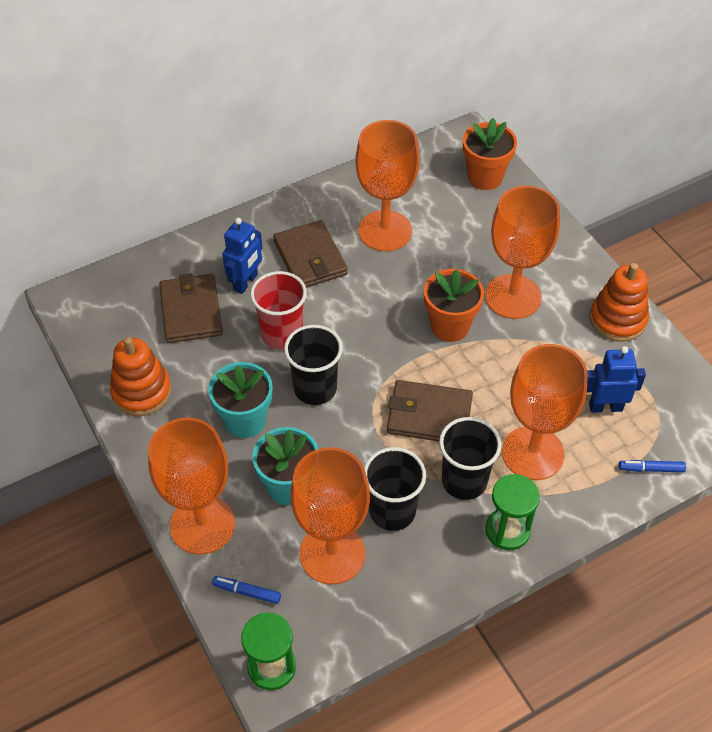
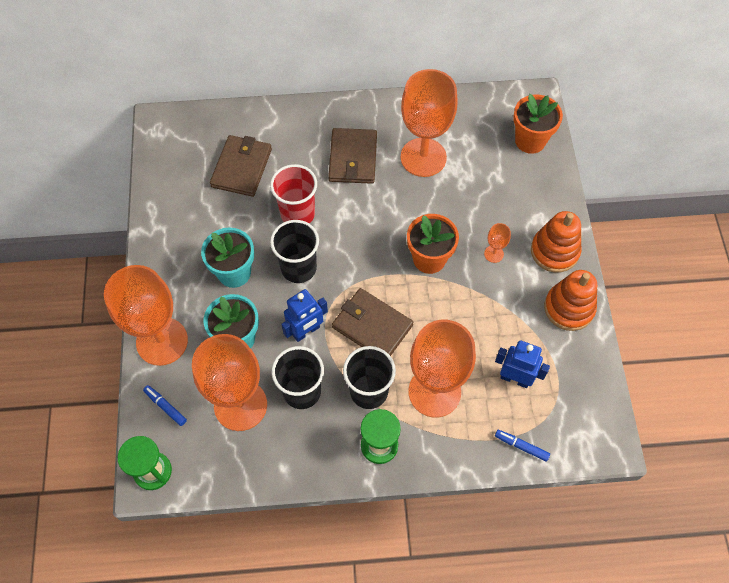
camera: 25 degrees right, 10 degrees up
(141, 392) = (173, 219): orange stacking toy -> orange stacking toy (554, 251)
(246, 282) = (294, 160): blue robot -> blue robot (306, 331)
(513, 297) = (493, 254): orange goblet -> orange goblet, size x0.40

